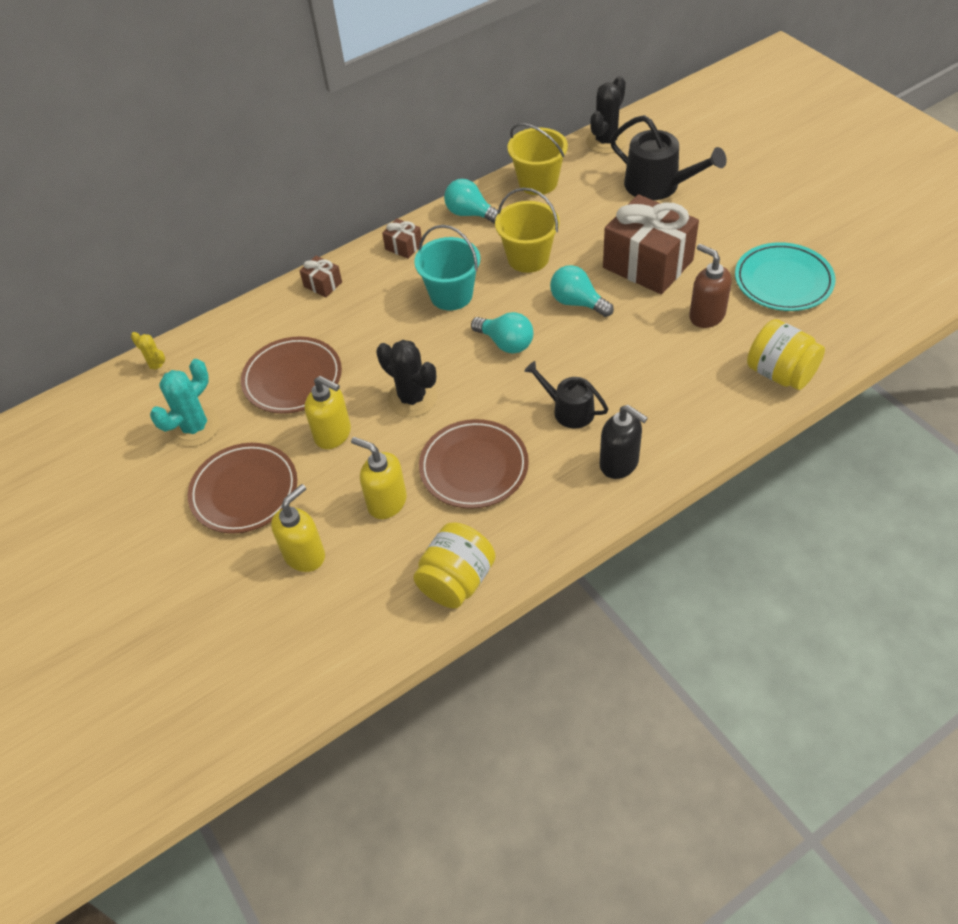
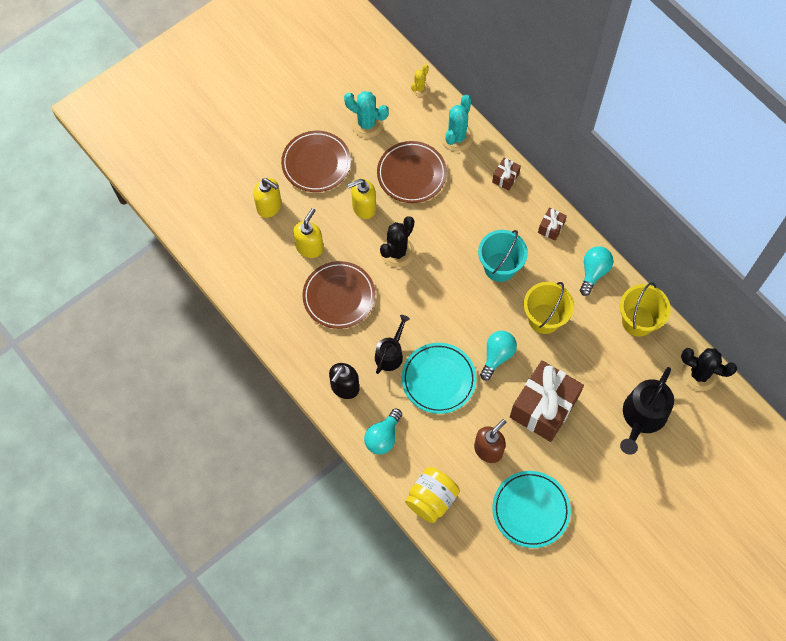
camera: 80 degrees right, 15 degrees up
(248, 330) = (456, 137): none -> turquoise cactus
(333, 434) = (363, 207): yellow soap dispenser -> yellow soap dispenser turned 45 degrees clockwise
(456, 581) = (252, 294): yellow jar -> none
(506, 343) = (452, 308): turquoise light bulb -> turquoise light bulb (383, 437)
(608, 360) = (438, 379): none -> turquoise plate

